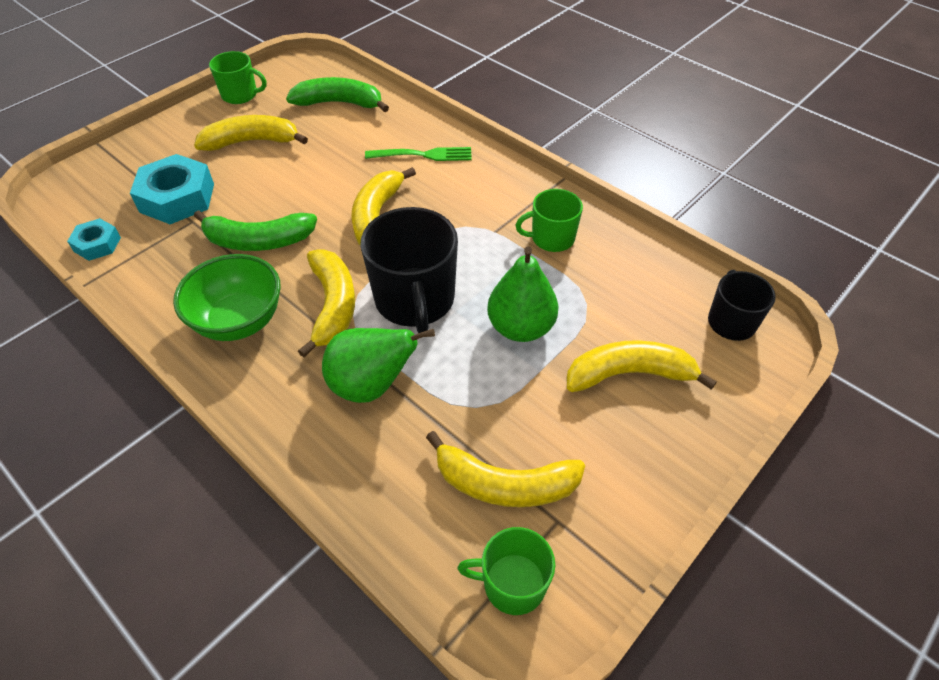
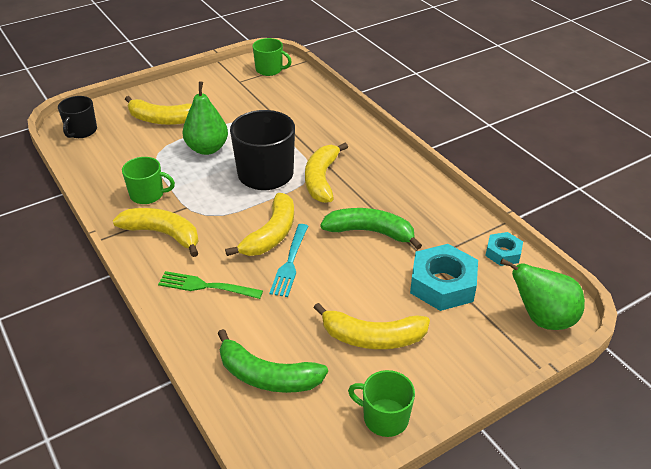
camera: 165 degrees left, 10 degrees down
(239, 321) = (385, 181): green bowl -> none
(346, 191) = (290, 262): none -> turquoise fork
(371, 385) = (308, 137): green pear -> green pear (542, 318)
(504, 484) = (256, 94): yellow banana -> yellow banana (163, 234)

